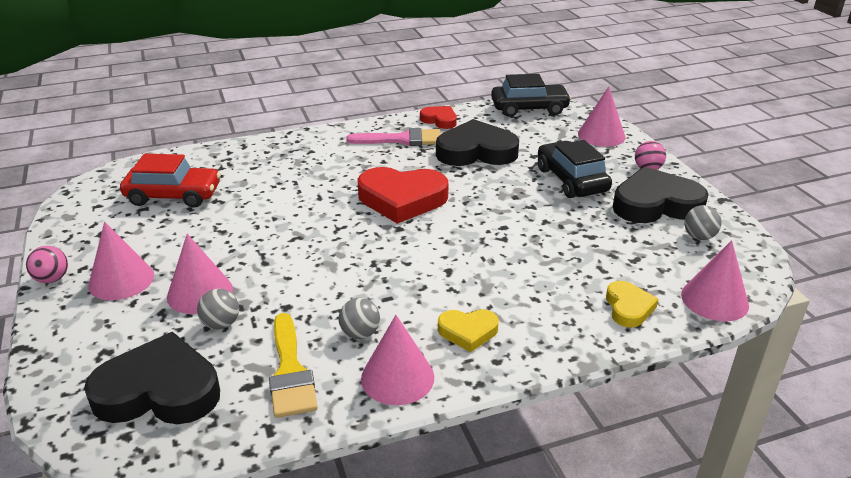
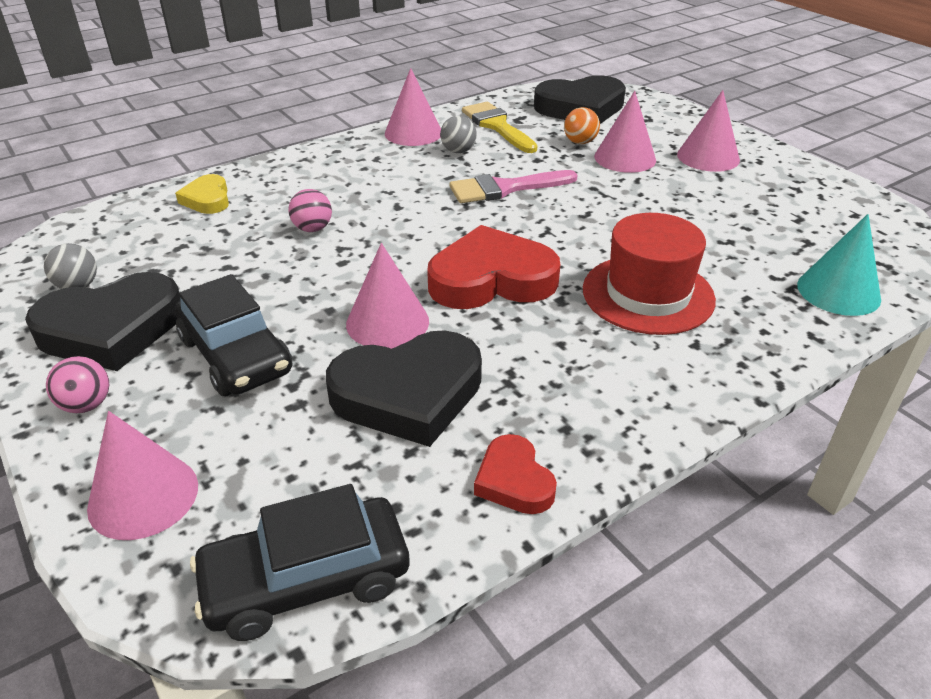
camera: 165 degrees right, 5 degrees up
(52, 279) = (769, 150): pink ball -> pink ball (312, 229)
(173, 195) = (789, 239): red car -> none
(196, 162) = (838, 291): none -> turquoise cone
(221, 324) = (580, 142): grey ball -> orange ball
(310, 177) = (648, 294): none -> red hat
(402, 139) = (560, 401): pink brush -> pink brush (505, 188)
(439, 120) = (514, 480): red heart -> red heart turned 45 degrees clockwise
(468, 332) = (364, 163): yellow heart -> none
(714, 300) = (110, 218): pink cone -> pink cone (387, 322)

